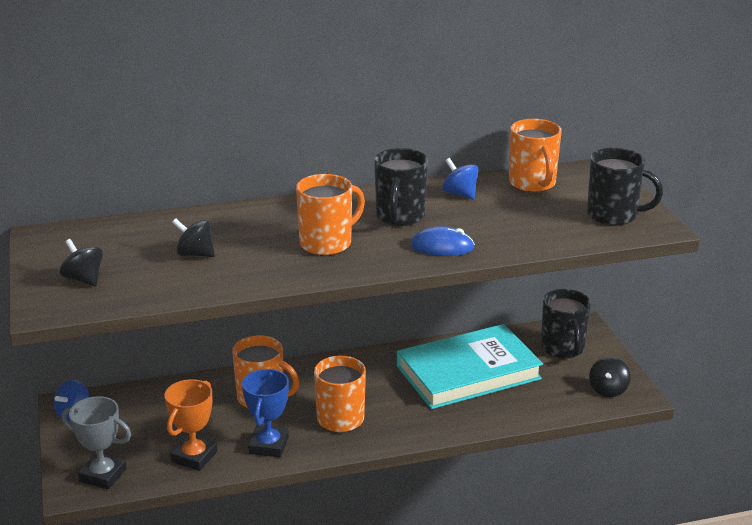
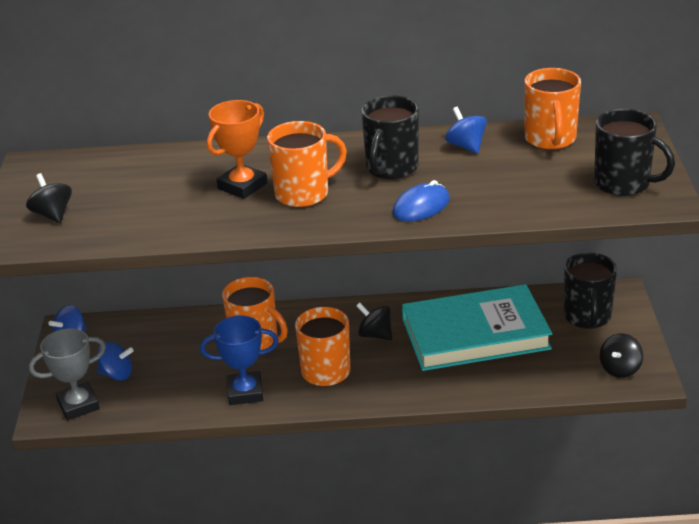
camera: 15 degrees right, 5 degrees up
(103, 475) = (78, 405): grey trophy -> grey trophy turned 60 degrees counterclockwise
(133, 442) = (117, 374): none -> blue spinning top
(194, 457) = (169, 396): orange trophy -> orange trophy (242, 186)
(195, 254) = (168, 195): black spinning top -> black spinning top (375, 335)
(268, 445) = (245, 392): blue trophy -> blue trophy turned 60 degrees clockwise
(442, 246) = (421, 206): blue mouse -> blue mouse turned 60 degrees counterclockwise

